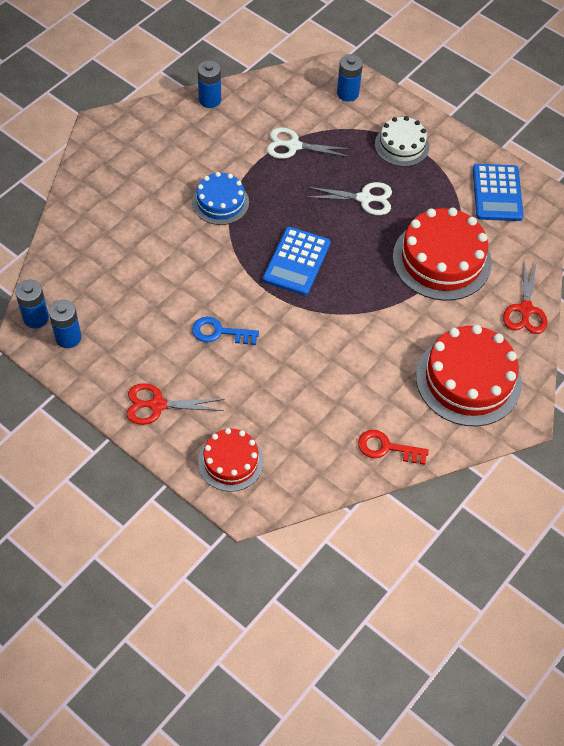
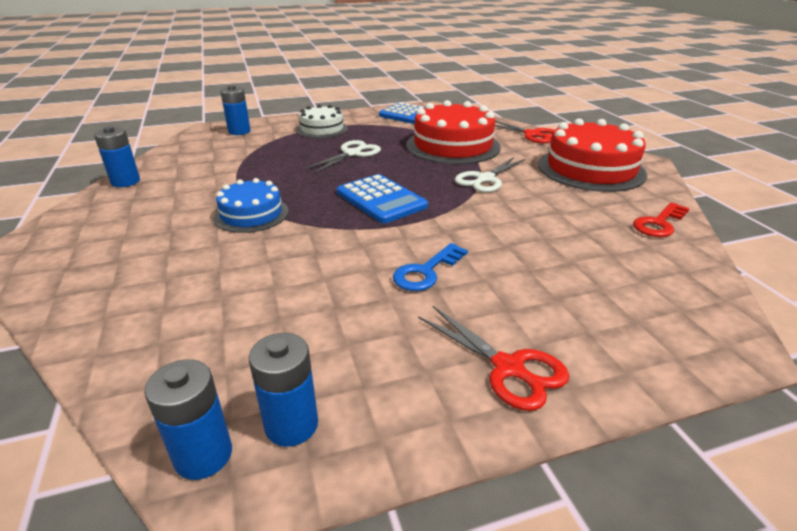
camera: 55 degrees left, 25 degrees down
(157, 405) = (508, 368): red scissors -> red scissors turned 75 degrees counterclockwise
(231, 461) = (648, 332): red cake -> none
(293, 146) = (250, 163): white scissors -> white scissors (485, 179)

